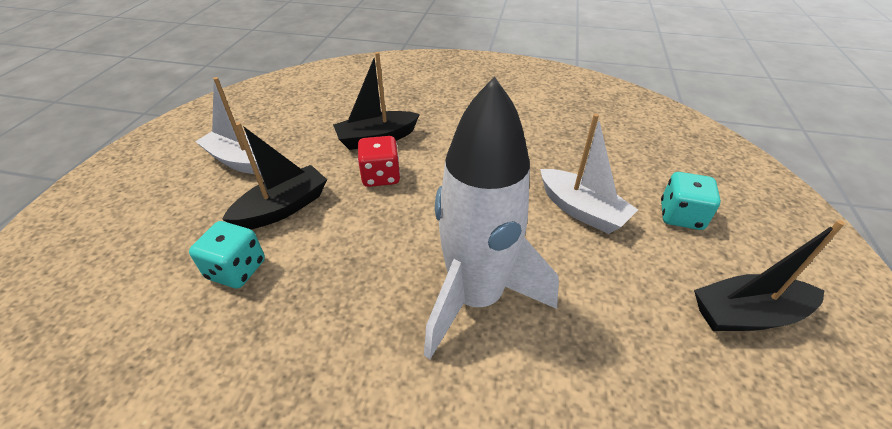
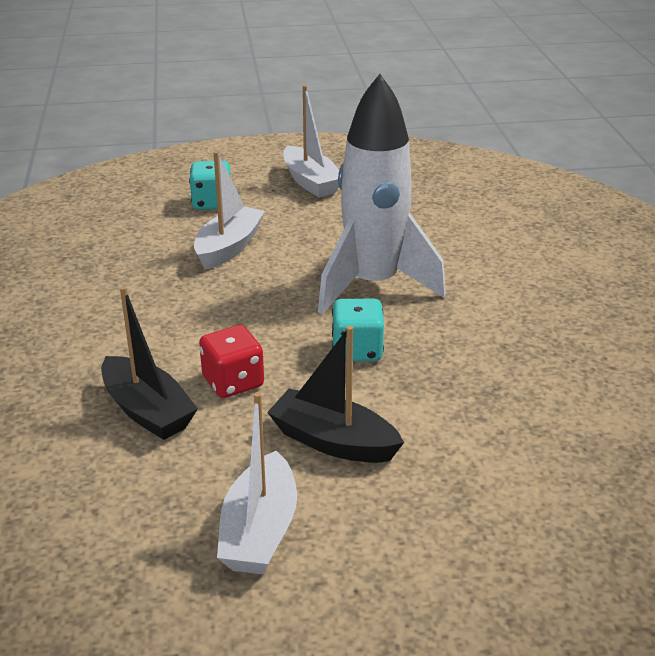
camera: 110 degrees left, 10 degrees down
(236, 269) = (443, 434): turquoise dice -> turquoise dice (357, 350)
(747, 314) = (311, 182): black boat -> white boat

